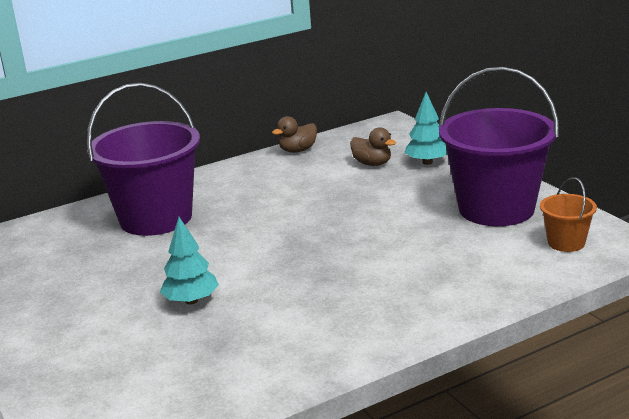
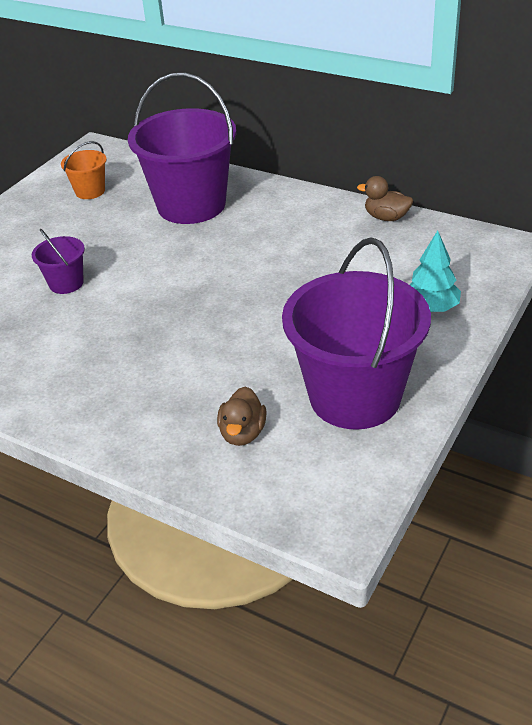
camera: 60 degrees right, 15 degrees up
(191, 301) = (66, 283): turquoise tree -> purple bucket
(372, 164) = (395, 273): brown duck -> brown duck (242, 433)
(566, 243) = (309, 477): orange bucket -> orange bucket (90, 191)

